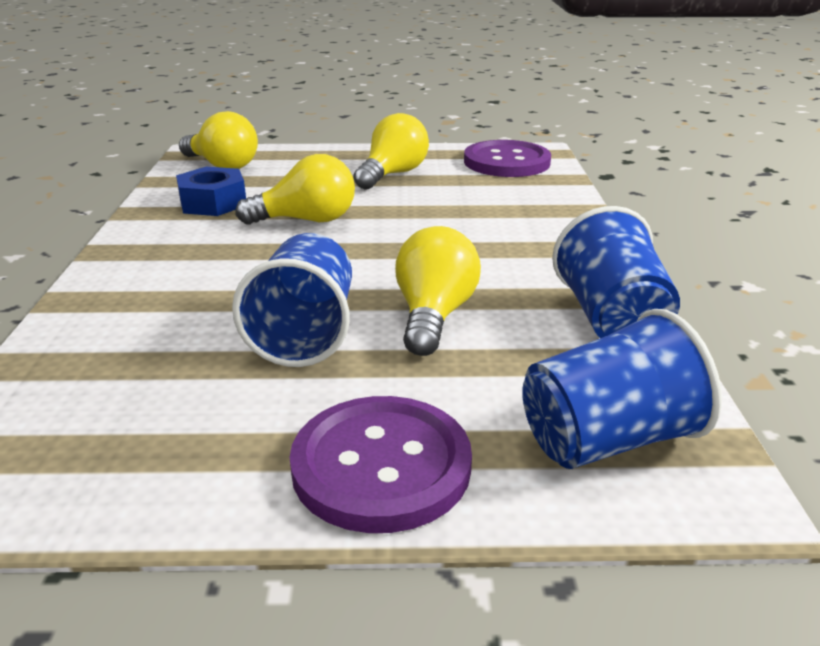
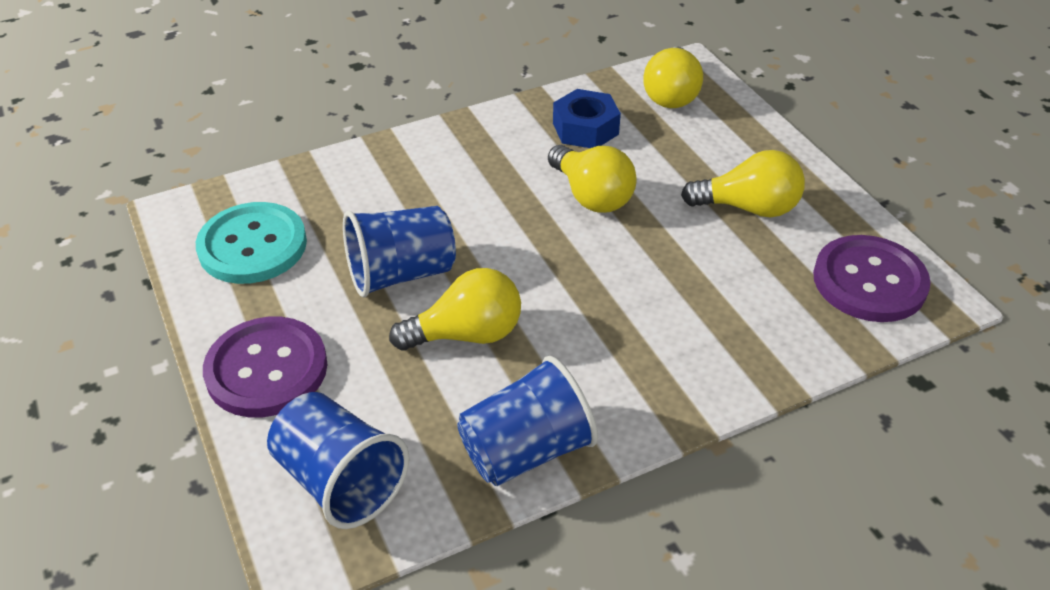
camera: 65 degrees right, 15 degrees up
(123, 434) = (252, 246): none -> turquoise button

